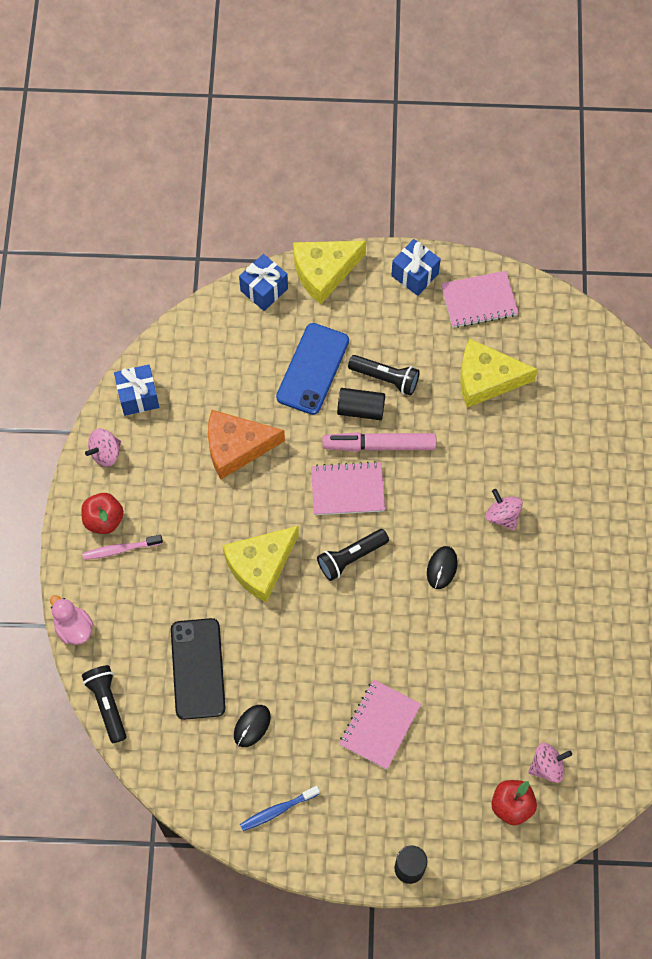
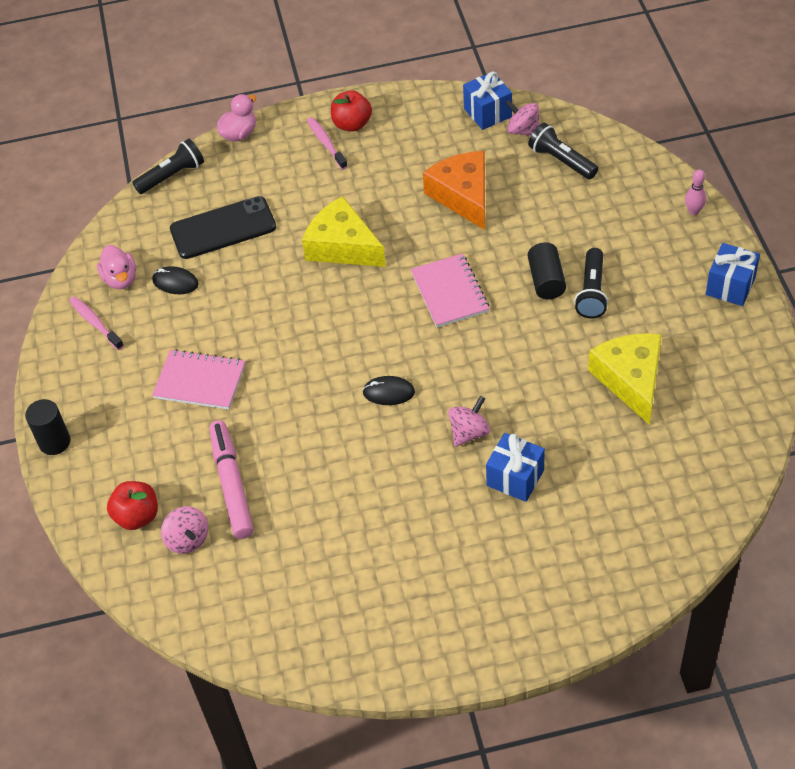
camera: 80 degrees right, 15 degrees down
(105, 453) = (419, 107): pink spinning top -> pink spinning top (523, 130)
(229, 777) = (121, 279): none -> pink duck
(264, 290) = (648, 171): blue gift -> blue gift (515, 478)
(277, 810) = (95, 323): blue toothbrush -> pink toothbrush
(312, 369) = (576, 230): blue phone -> none
(324, 272) = (693, 211): yellow cheese -> pink bowling pin
(351, 557) = (375, 314): black flashlight -> black flashlight (561, 160)
(379, 445) = (511, 306): pink marker -> pink marker (232, 484)
(479, 301) = (727, 350): pink notebook -> none

